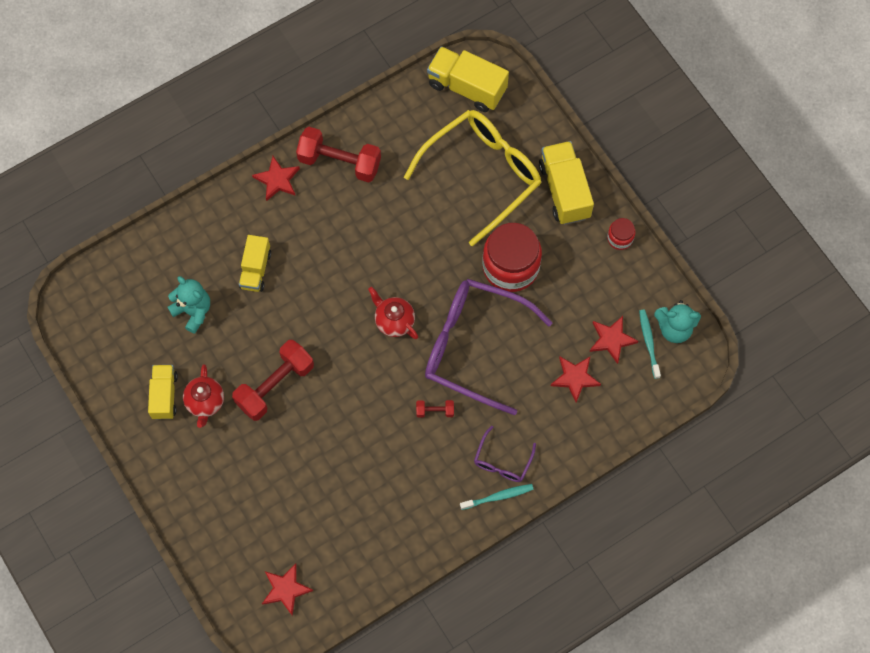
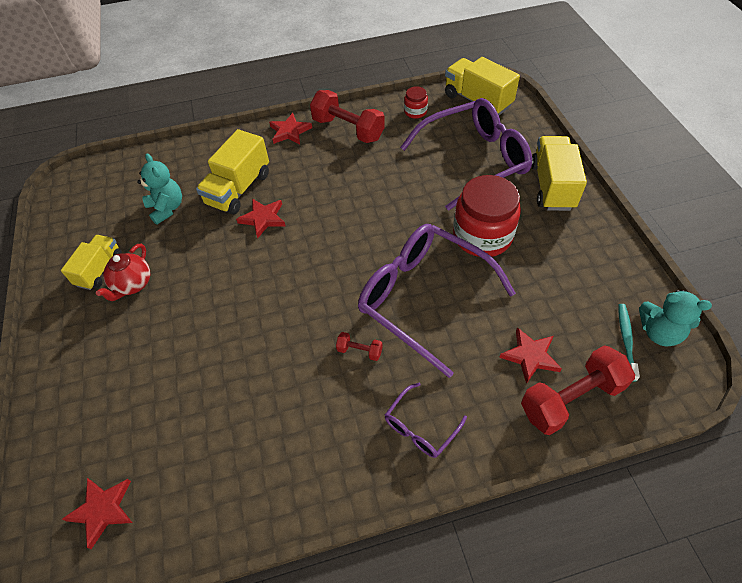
camera: 20 degrees right, 15 degrees down
(255, 269) = (238, 189): yellow truck -> yellow truck, size x1.55
(275, 385) = (206, 286): red dumbbell -> red dumbbell (571, 399)
(394, 321) = (348, 257): red teapot -> none
(482, 174) = (474, 160): yellow glasses -> purple glasses
(498, 496) = (403, 469): turquoise toothbrush -> none
(611, 340) = (581, 327): red star -> red star (263, 219)
(620, 238) = (604, 235): red jar -> red jar (415, 112)

